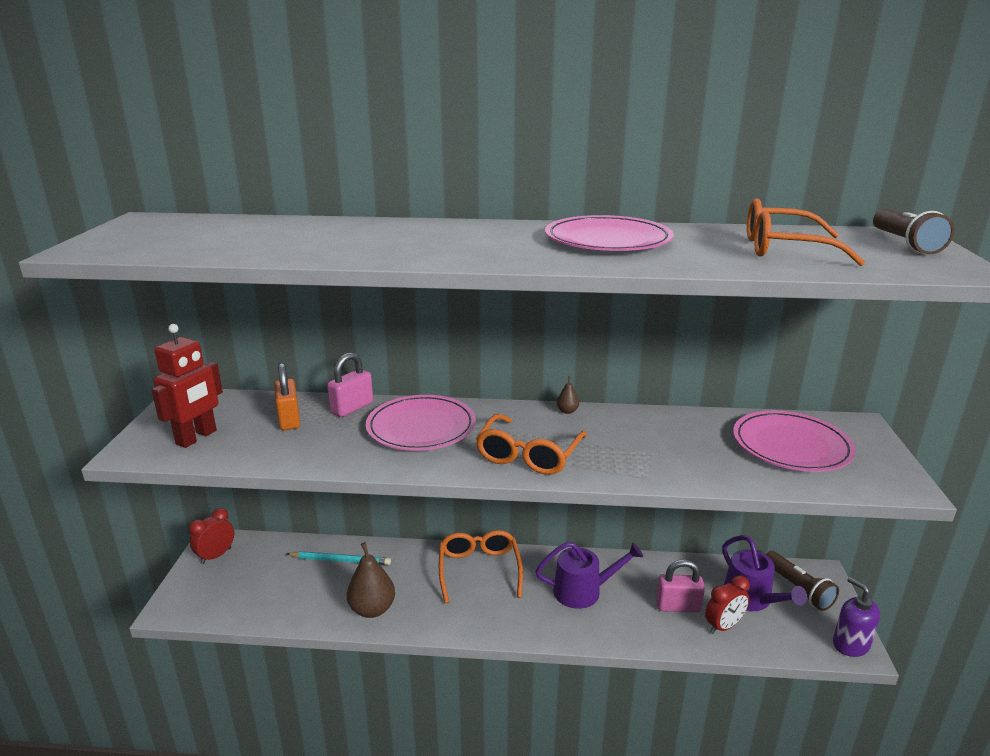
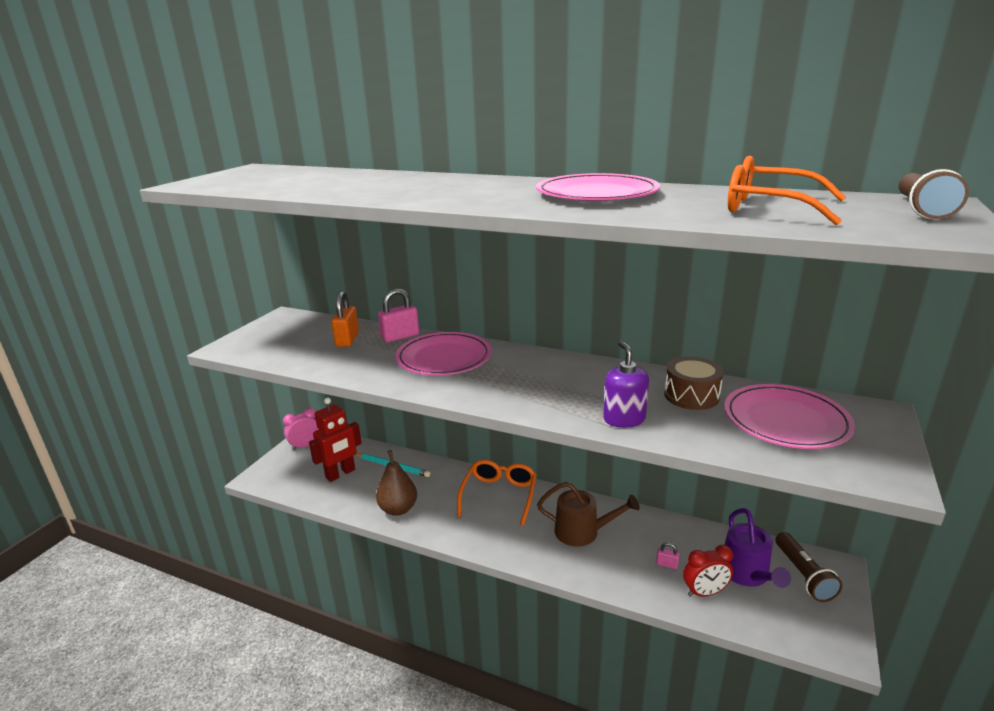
camera: 20 degrees right, 0 degrees up
(197, 437) = (274, 344): red robot -> red robot (340, 474)
(216, 556) = (305, 446): red clock -> pink clock
(528, 455) = (518, 392): orange glasses -> none
(567, 411) = (578, 361): brown pear -> none
(583, 591) = (582, 532): purple watering can -> brown watering can
(678, 606) = (667, 564): pink padlock -> pink padlock, size x0.49
(696, 433) = (691, 396): none -> brown drum
(850, 644) = (837, 642): purple soap dispenser -> purple soap dispenser (624, 419)

